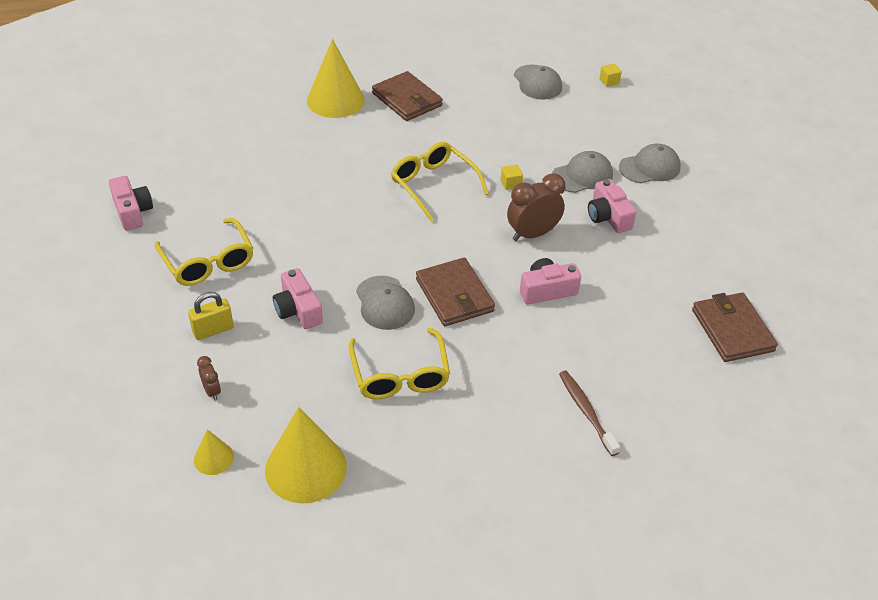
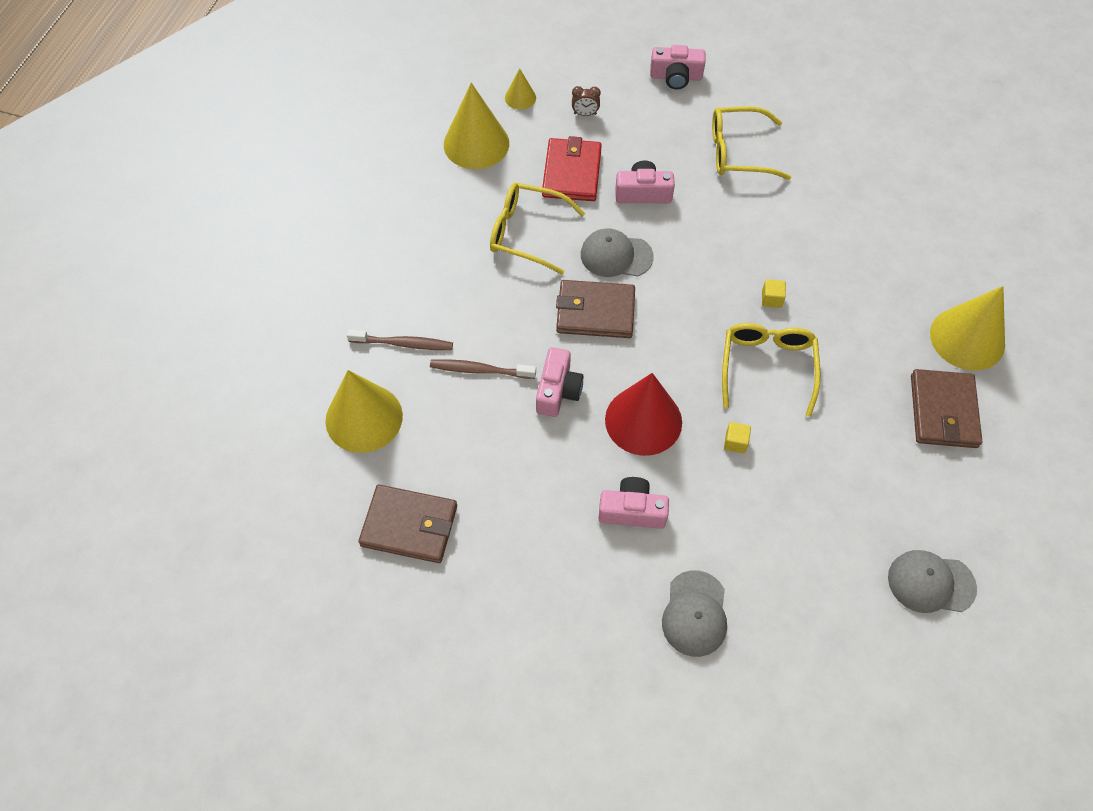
camera: 120 degrees right, 15 degrees up
(132, 212) = (836, 119): pink camera -> pink camera (676, 77)
(213, 330) = (651, 132): yellow padlock -> none
(302, 370) = (572, 173): none -> red wallet
(407, 99) = (943, 411): brown wallet -> brown wallet turned 75 degrees counterclockwise
(433, 185) = (767, 367): yellow glasses -> yellow glasses turned 75 degrees counterclockwise
(532, 234) = (643, 420): brown clock -> red cone
(568, 346) = (480, 370): none -> brown toothbrush
(582, 175) = (715, 526): grey cap -> none
(609, 81) = (902, 682): yellow cube -> yellow cube (771, 299)
(677, 404) = (364, 418): none -> yellow cone

